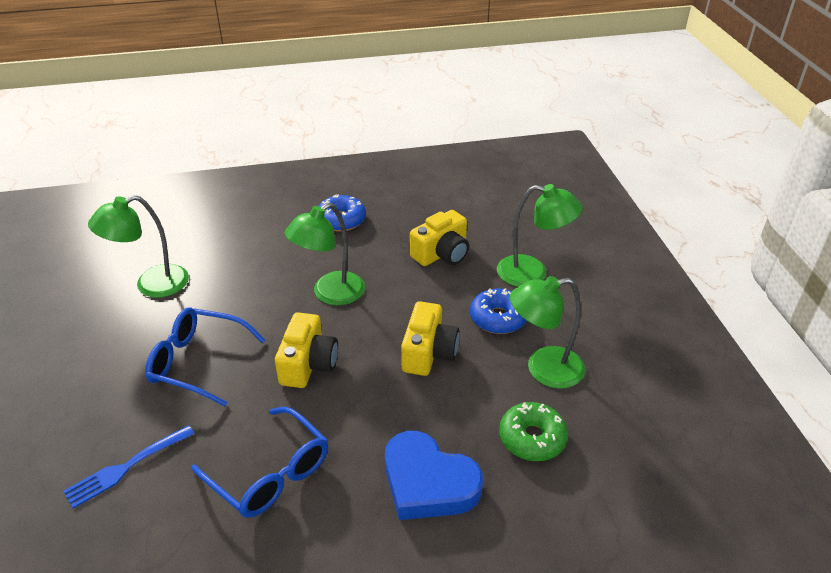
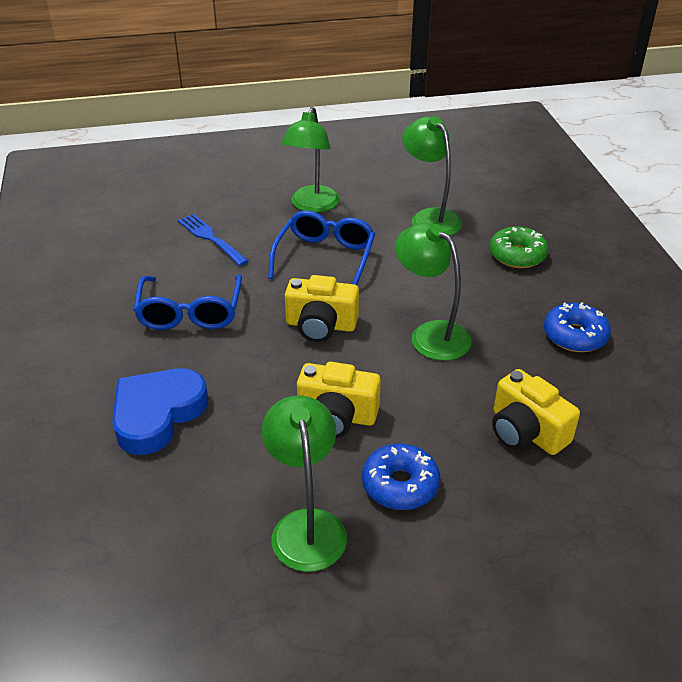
camera: 90 degrees right, 0 degrees up
(269, 473) = (190, 312): blue glasses -> blue glasses turned 45 degrees counterclockwise
(532, 273) = (501, 532): green lamp -> green lamp (312, 205)
(532, 438) = (198, 503): green donut -> green donut (517, 255)

